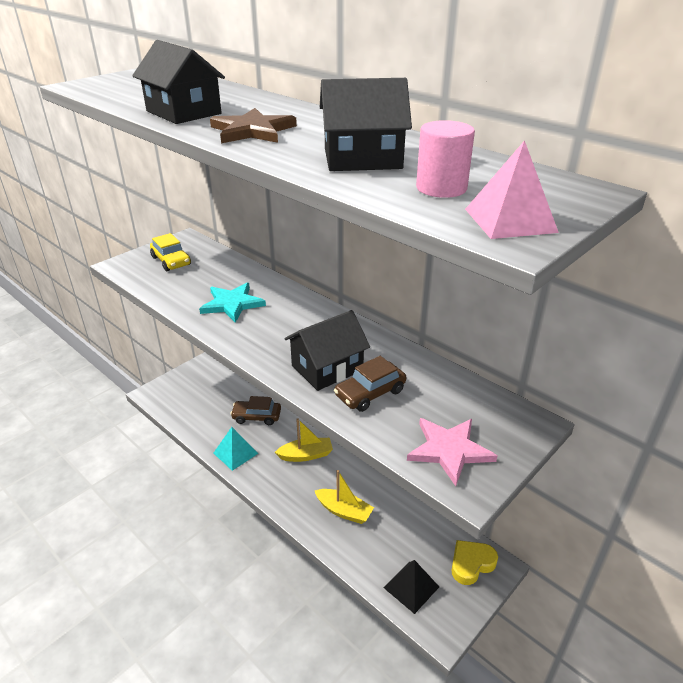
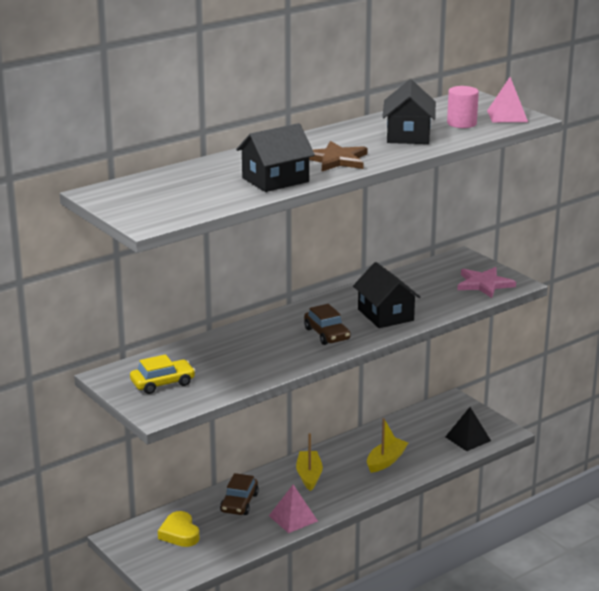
camera: 80 degrees left, 10 degrees down
(232, 304) = (271, 350): turquoise star -> none
(235, 453) = (293, 518): turquoise pyramid -> pink pyramid
(370, 393) = (420, 302): brown car -> brown car (327, 334)
(471, 564) = (450, 410): yellow heart -> yellow heart (179, 533)

